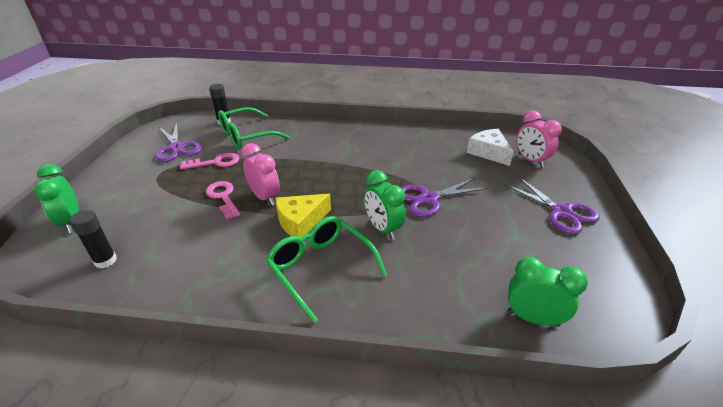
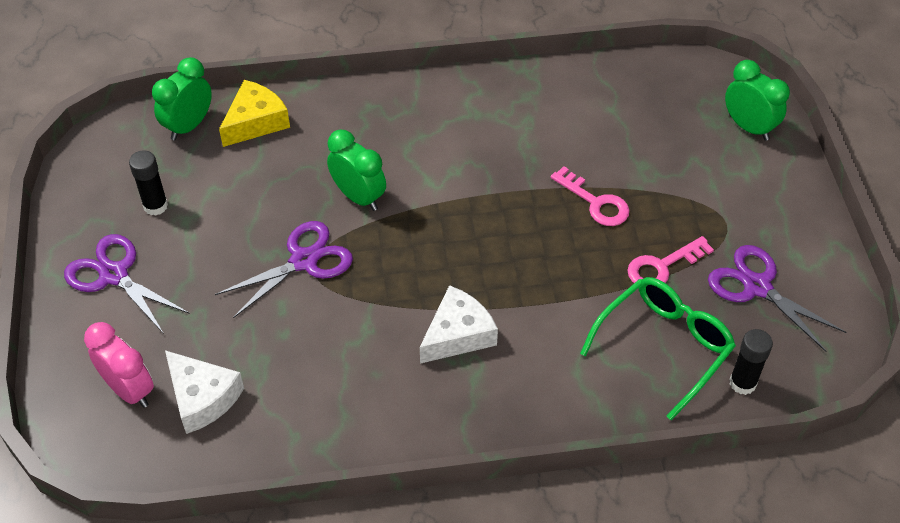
camera: 165 degrees right, 15 degrees up
(105, 261) = (653, 94): black glue stick -> black glue stick (155, 206)
(265, 197) = (538, 214): pink clock -> none
(300, 221) = (468, 186): yellow cheese -> yellow cheese (255, 122)
(320, 268) = (416, 133): green glasses -> none
(346, 154) = (458, 334): none -> white cheese
(533, 318) = (189, 126): green clock -> green clock turned 120 degrees clockwise

